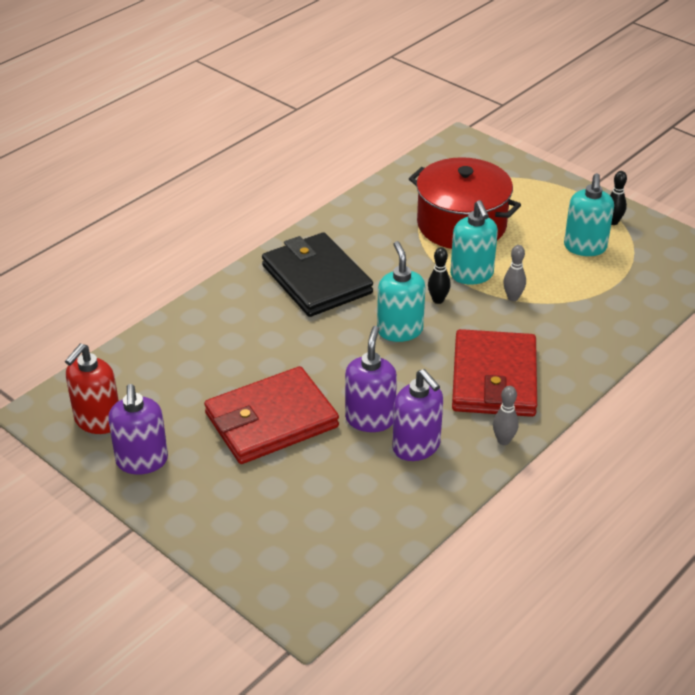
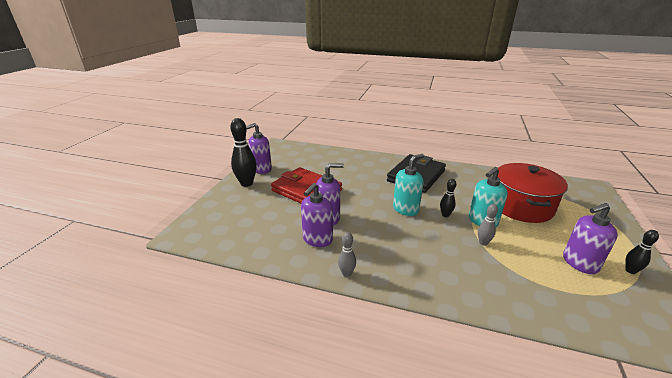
camera: 65 degrees right, 10 degrees down
(97, 421) = (279, 155): red soap dispenser -> none
(186, 494) = (246, 183): none -> black bowling pin
(494, 378) = (400, 254): red wallet -> none
(585, 247) = (579, 263): turquoise soap dispenser -> purple soap dispenser

